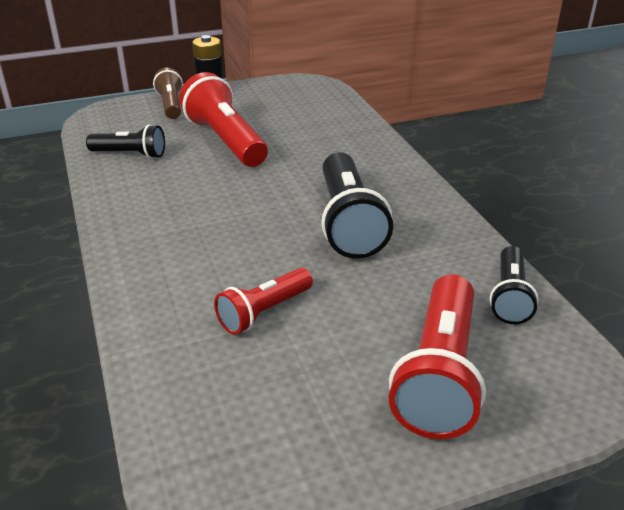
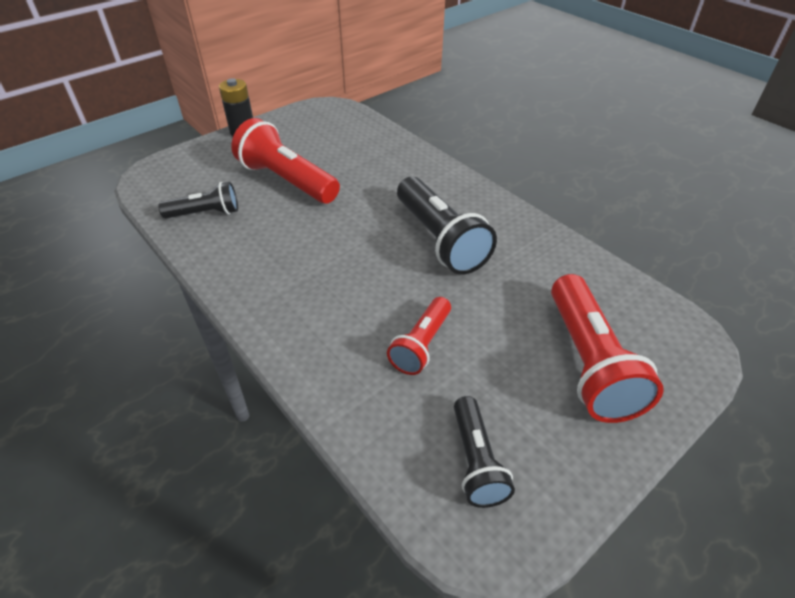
camera: 20 degrees left, 10 degrees up
(171, 105) = (213, 153): brown flashlight -> none
(509, 297) = (599, 277): black flashlight -> black flashlight (476, 461)

